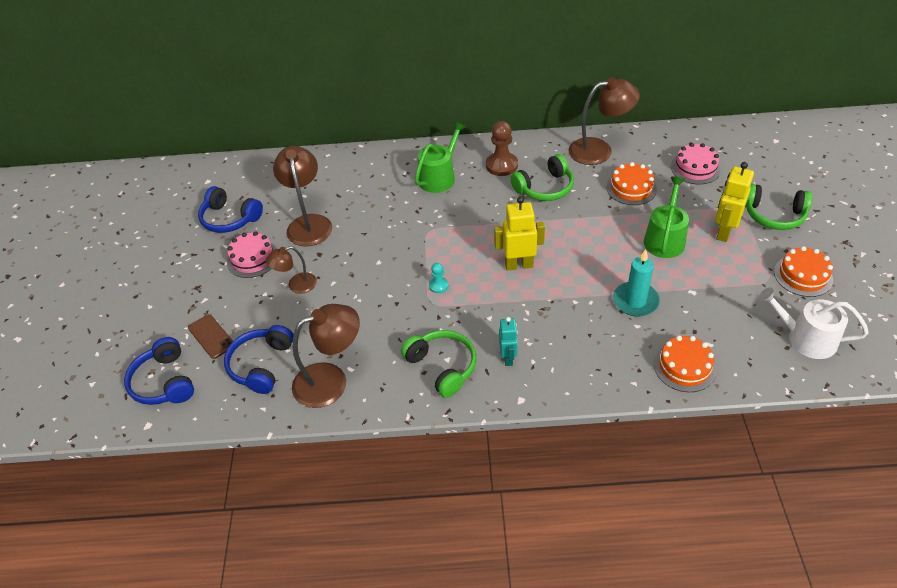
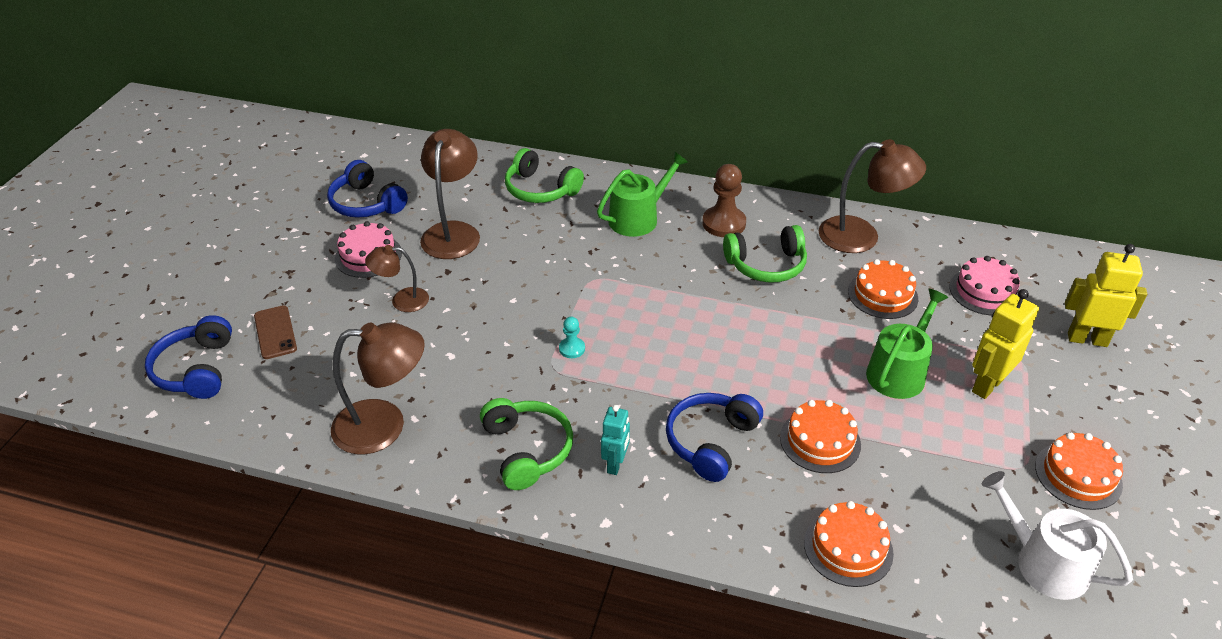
camera: 15 degrees right, 5 degrees down
(261, 365) = (313, 382): blue headphones -> blue headphones (710, 441)
(519, 265) = (686, 351): yellow robot -> yellow robot (1087, 339)
(635, 301) = (820, 441): turquoise candle -> orange cake
(774, 215) = (1071, 382): green headphones -> green headphones (540, 189)

